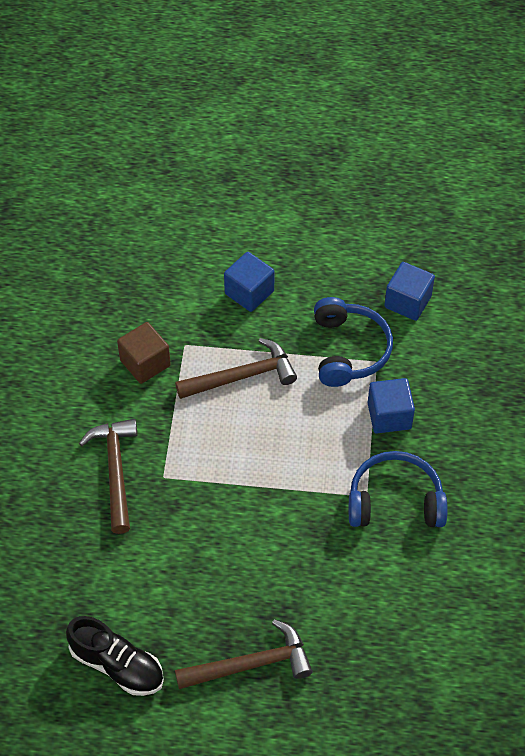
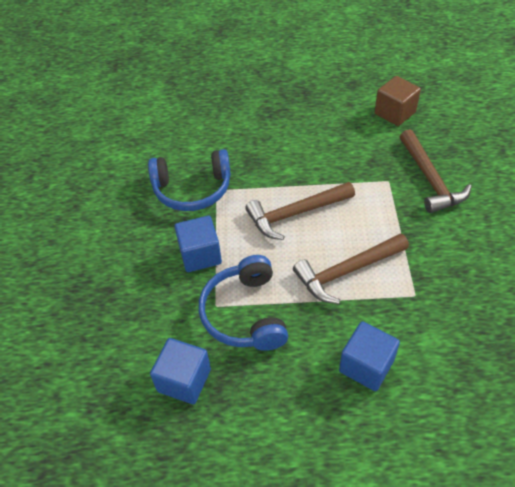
camera: 175 degrees right, 5 degrees down
(117, 665) = (374, 74): black shoe -> none
(145, 363) = (446, 271): brown cube -> brown cube (394, 113)
(251, 664) = (286, 86): brown hammer -> brown hammer (295, 214)

